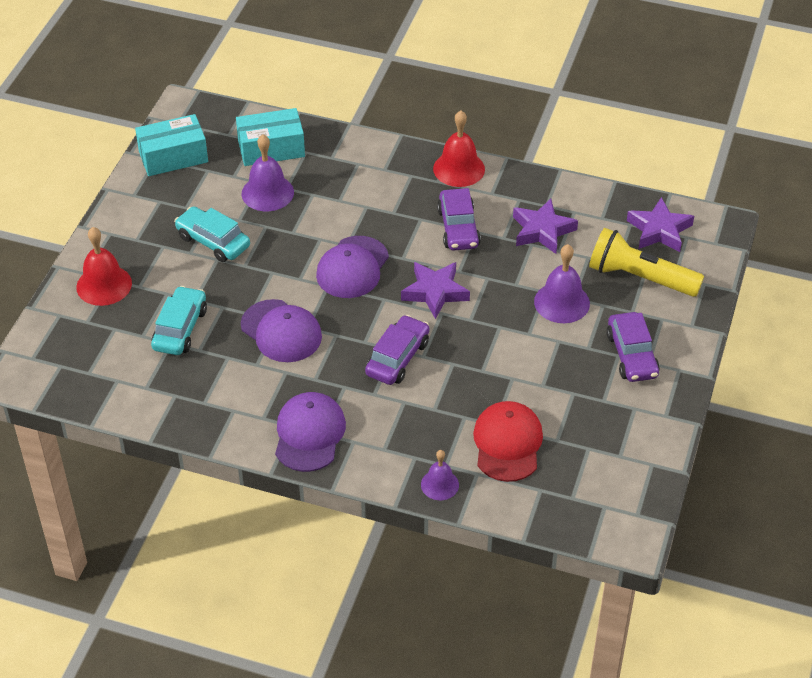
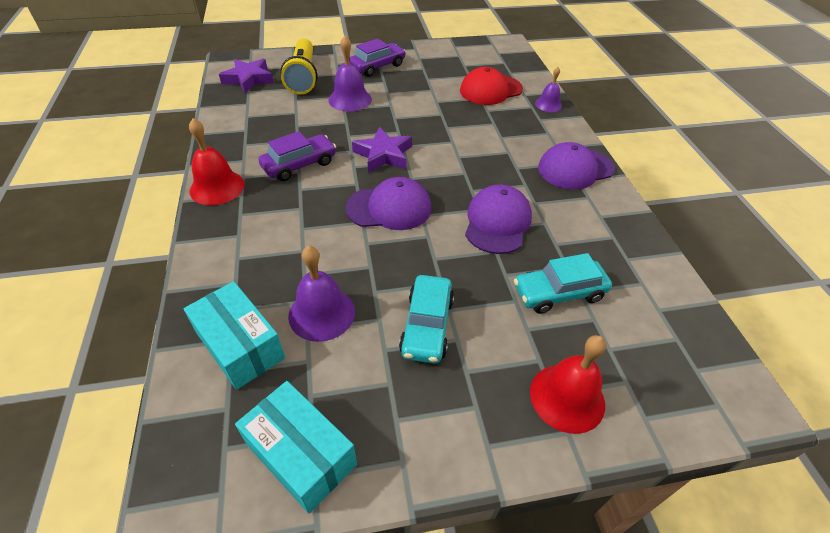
camera: 120 degrees left, 0 degrees up
(397, 358) = (465, 152): purple car -> none
(542, 230) = (277, 124): purple star -> none

